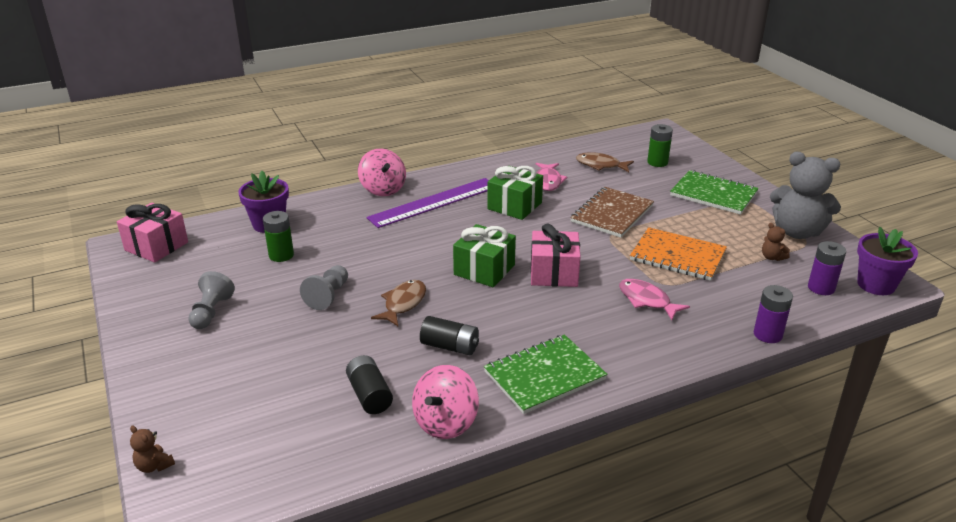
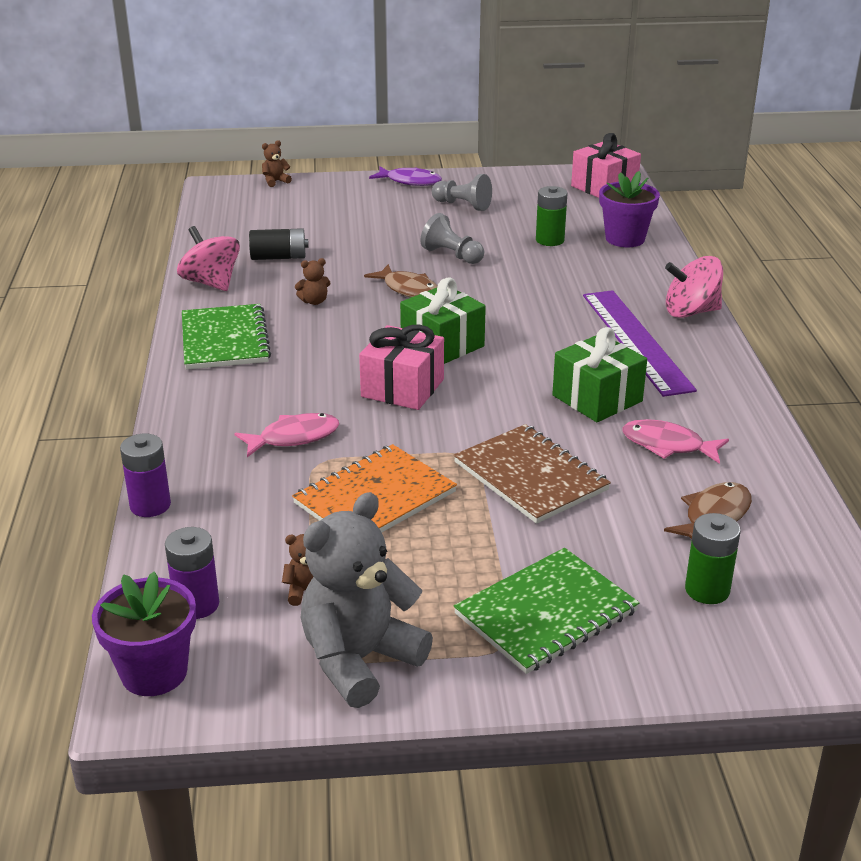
camera: 110 degrees right, 0 degrees up
(148, 358) = (410, 181): none -> purple fish
(450, 346) = (314, 301): black battery -> brown teddy bear

